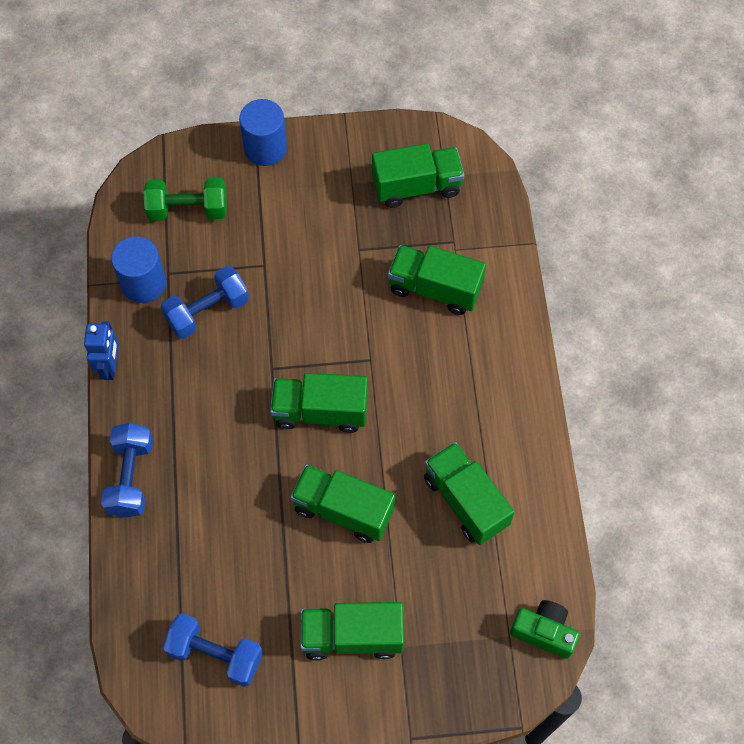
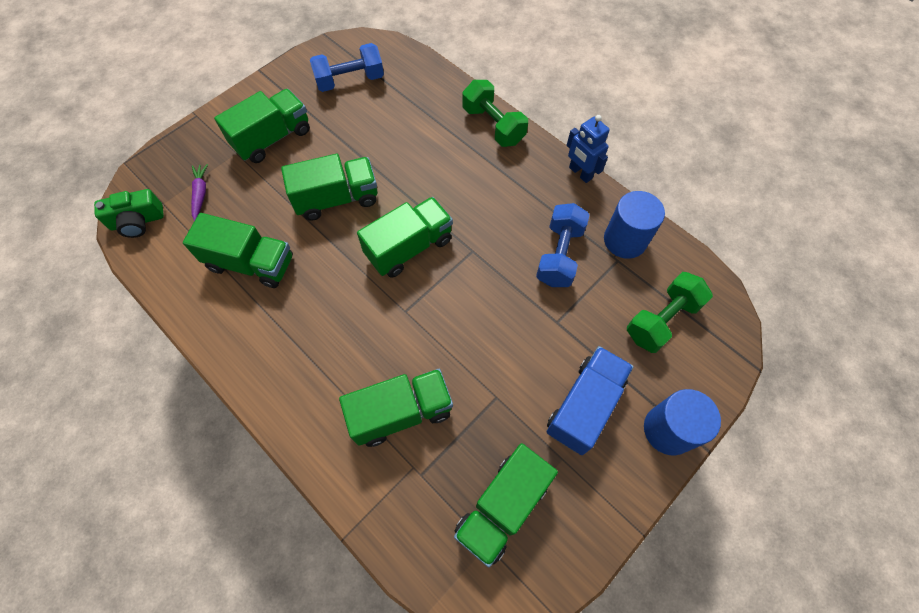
camera: 140 degrees right, 0 degrees up
(131, 477) = (493, 125): blue dumbbell -> green dumbbell
(304, 200) = (584, 406): none -> blue truck
(466, 618) = (200, 194): none -> purple carrot

